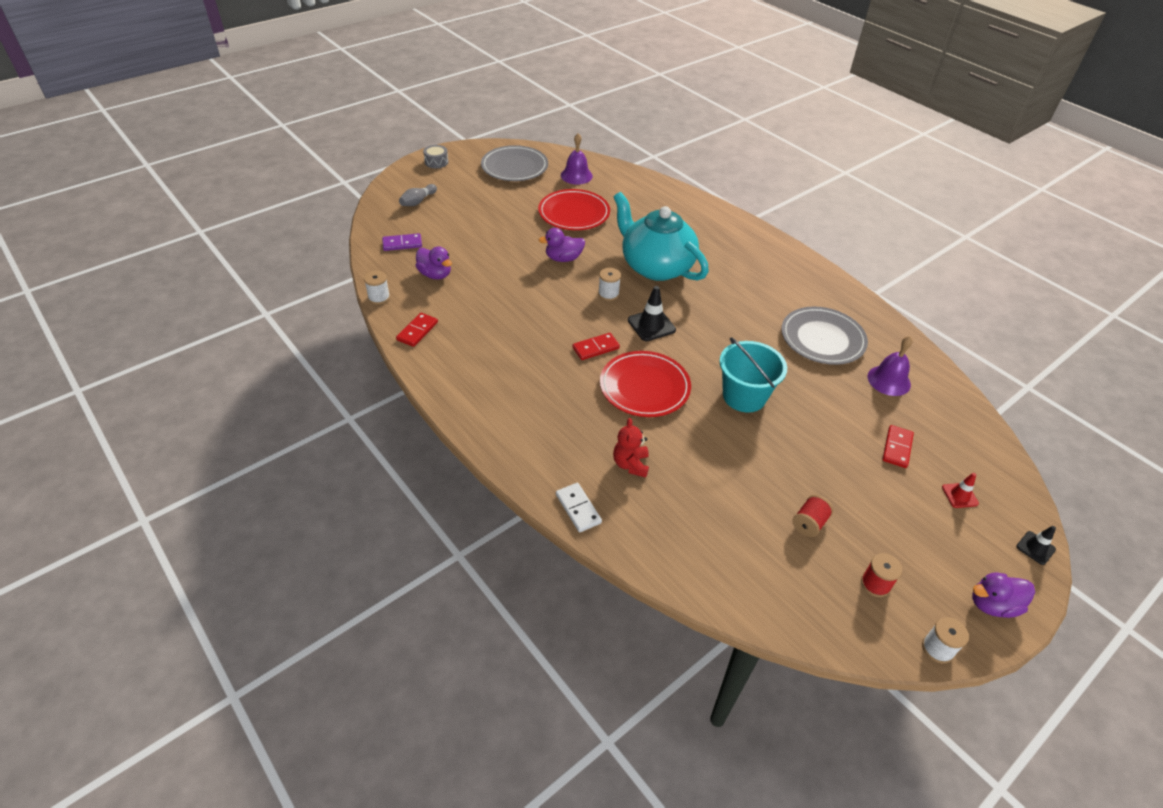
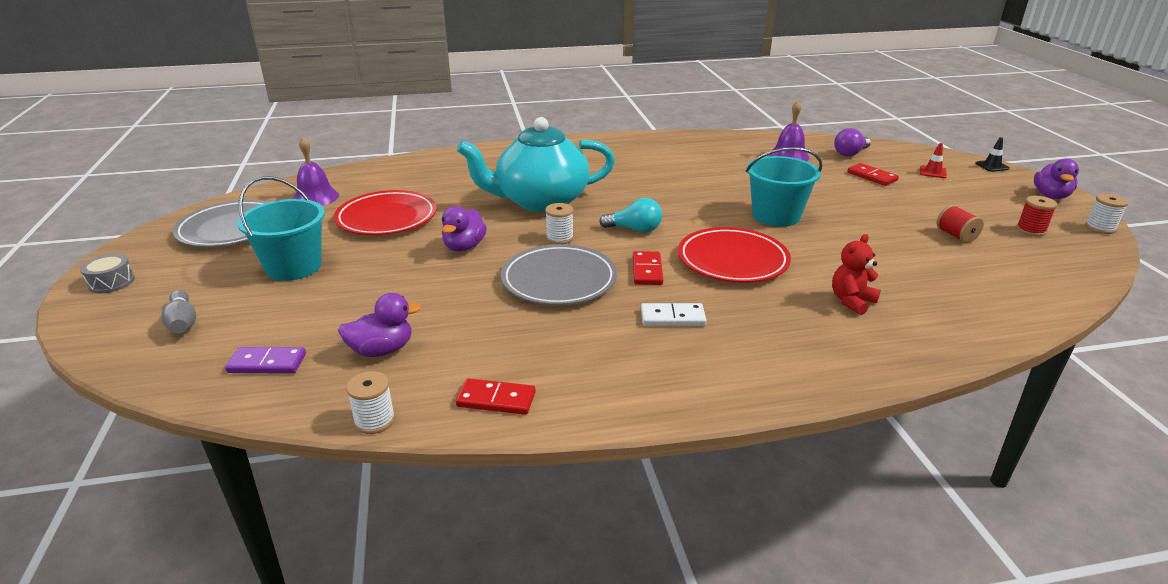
camera: 60 degrees left, 15 degrees down
(402, 244) = (267, 363): purple domino -> purple domino turned 75 degrees clockwise
(417, 331) = (496, 399): red domino -> red domino turned 45 degrees counterclockwise
(492, 208) = (294, 267): none -> turquoise bucket
(578, 508) = (914, 354): white domino -> white domino (672, 317)
(630, 464) = (851, 301): red teddy bear -> red teddy bear turned 105 degrees clockwise
(651, 325) = (634, 229): black traffic cone -> turquoise light bulb
(822, 339) = (719, 163): grey plate -> grey plate (559, 280)
(944, 424) = (850, 153): none -> purple light bulb

